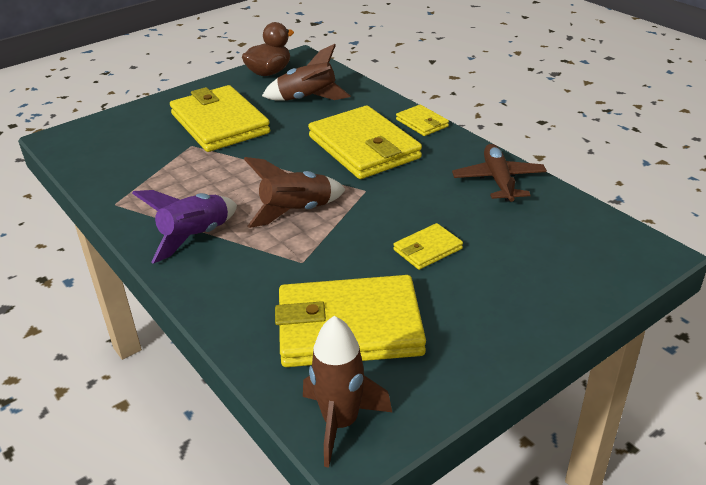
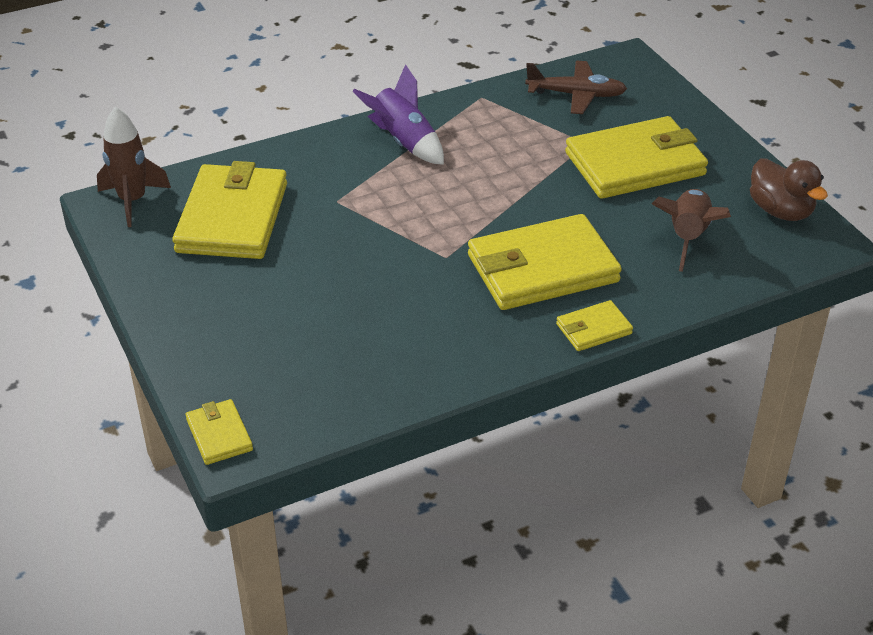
camera: 100 degrees right, 5 degrees up
(296, 212) = (422, 205): brown rocket -> none
(427, 249) = (318, 282): yellow wallet -> yellow wallet (219, 435)
(498, 180) = (428, 366): brown plane -> brown plane (576, 95)

